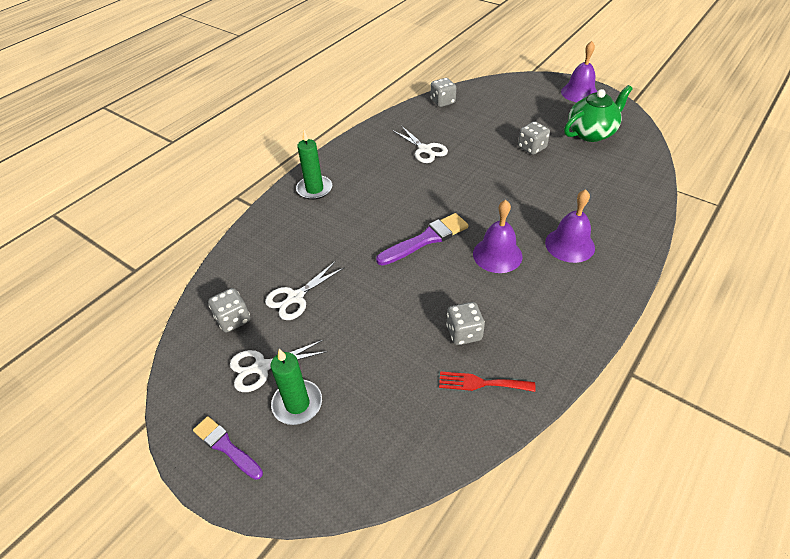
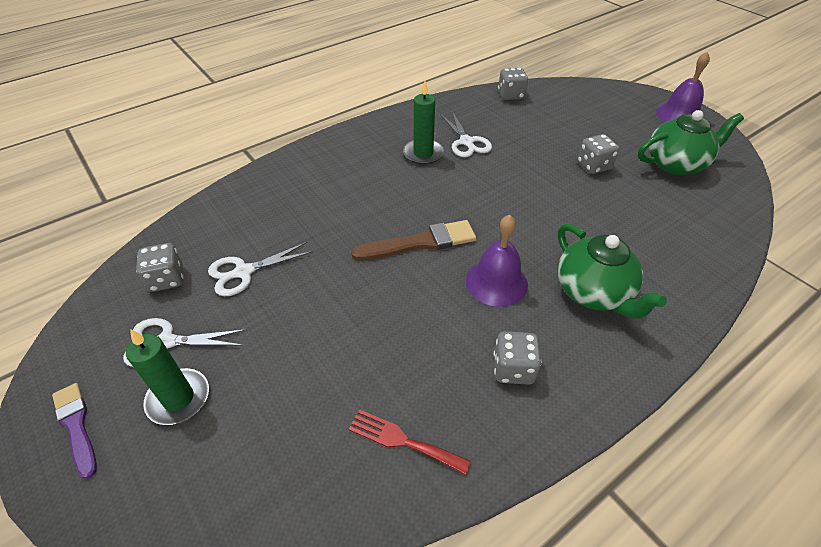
camera: 15 degrees right, 0 degrees up
(314, 189) = (326, 159): green candle -> green candle (423, 154)
(426, 239) = (420, 242): purple brush -> brown brush
(464, 333) = (411, 368): grey dice -> grey dice (513, 369)
(570, 245) = (593, 292): purple bell -> green teapot

